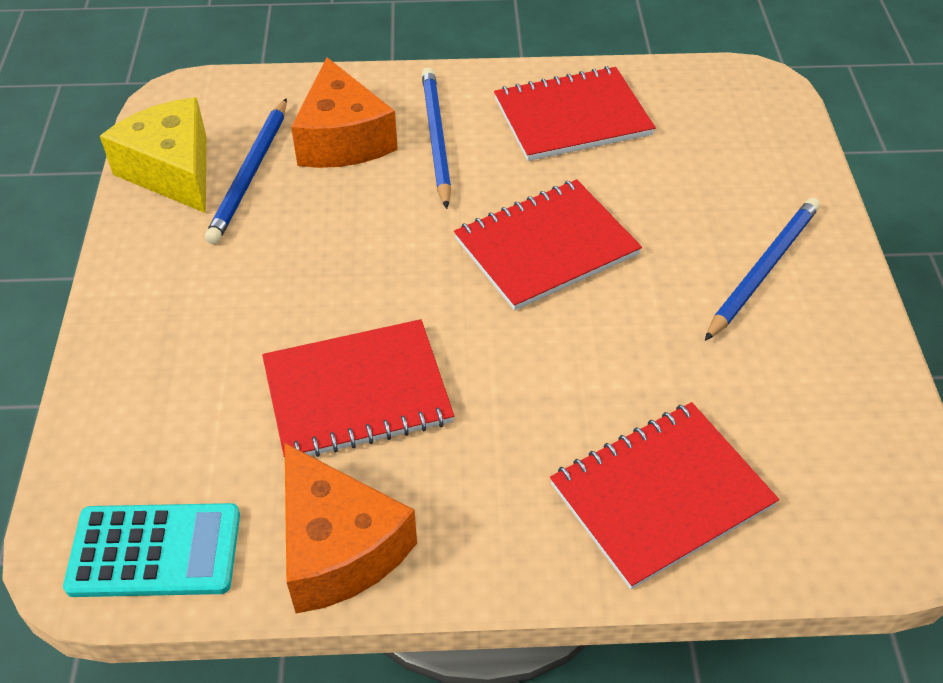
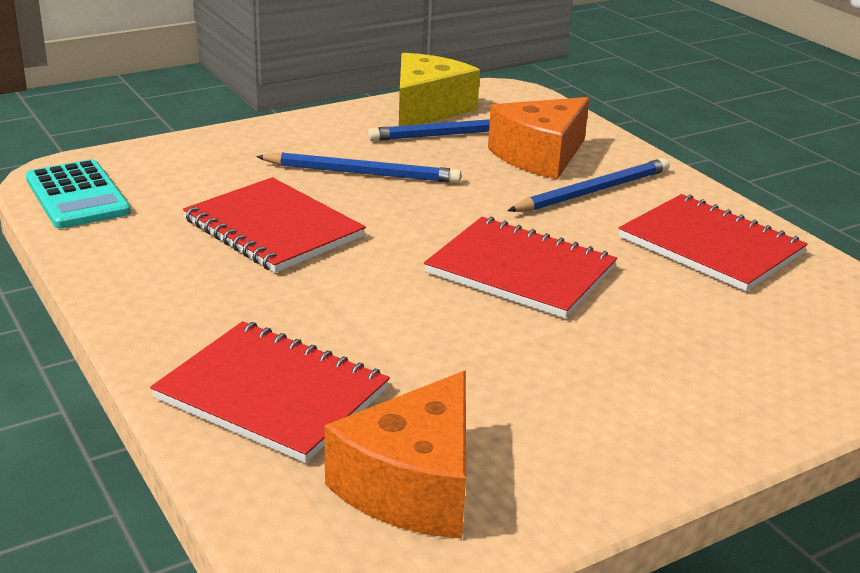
camera: 60 degrees right, 20 degrees down
(338, 547) = (119, 258): orange cheese -> orange cheese (413, 485)
(763, 269) = (629, 398): blue pencil -> blue pencil (362, 173)

